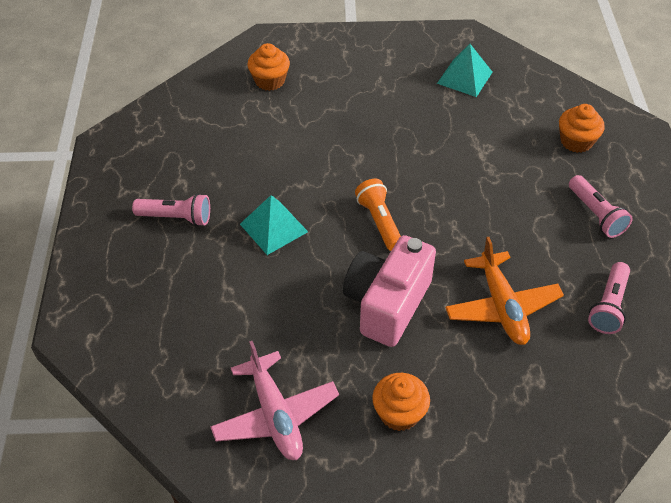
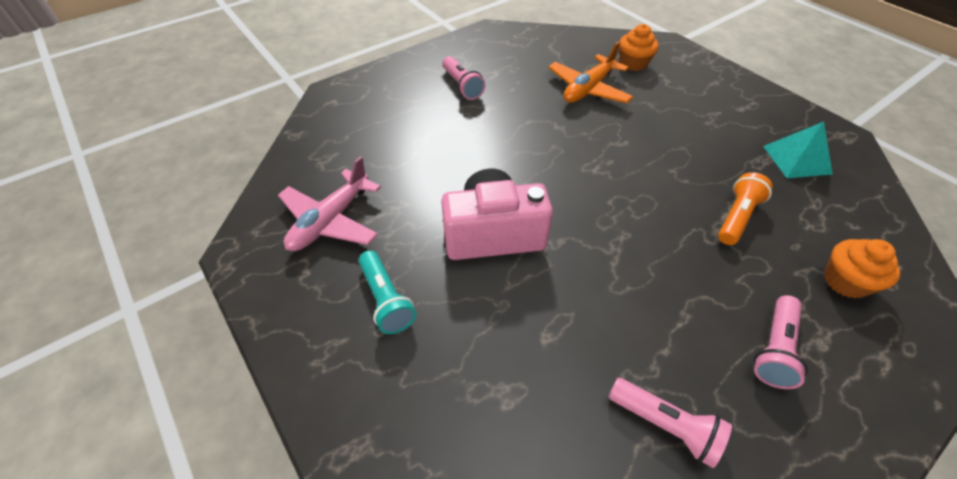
camera: 55 degrees right, 0 degrees up
(274, 228) = (502, 133): turquoise pyramid -> none
(379, 221) = (572, 186): orange flashlight -> orange flashlight (737, 217)
(399, 413) = (386, 300): orange cupcake -> turquoise flashlight
(502, 306) = (568, 320): orange plane -> orange plane (588, 89)
(608, 306) = (665, 425): pink flashlight -> pink flashlight turned 135 degrees counterclockwise

